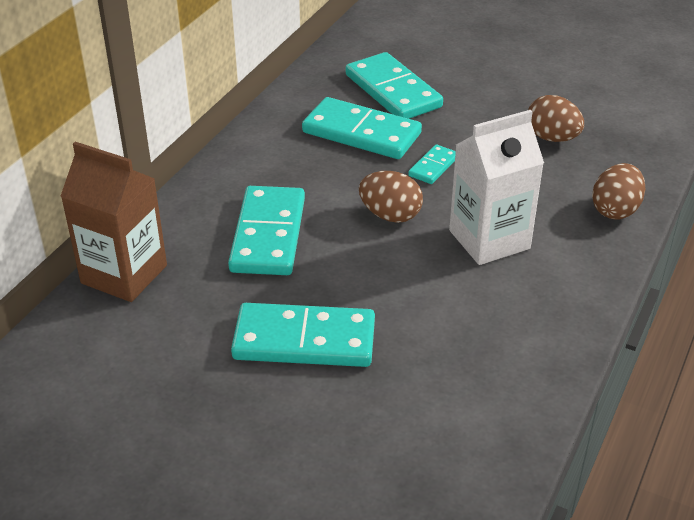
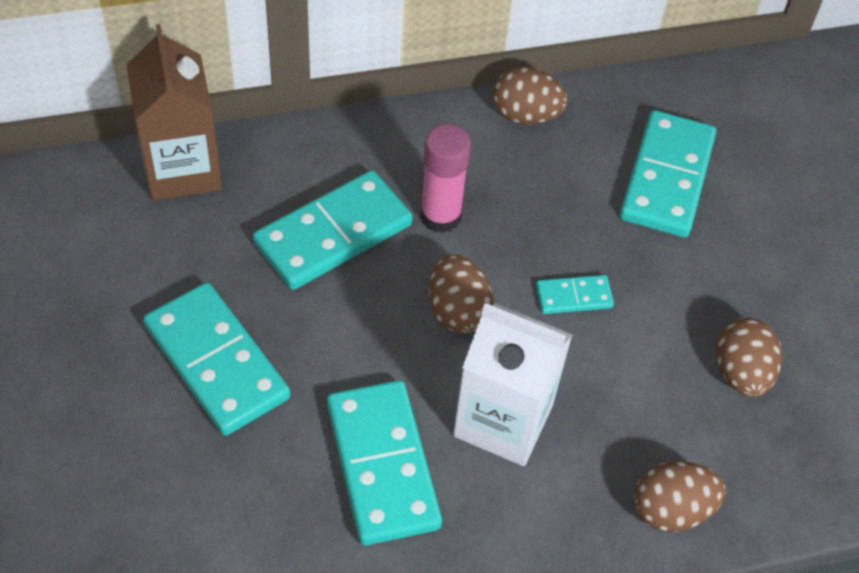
camera: 45 degrees right, 15 degrees up
(281, 114) = (525, 115): none -> brown egg
(312, 184) = (440, 216): none -> pink glue stick
(361, 133) = (564, 200): turquoise domino -> turquoise domino (382, 465)

